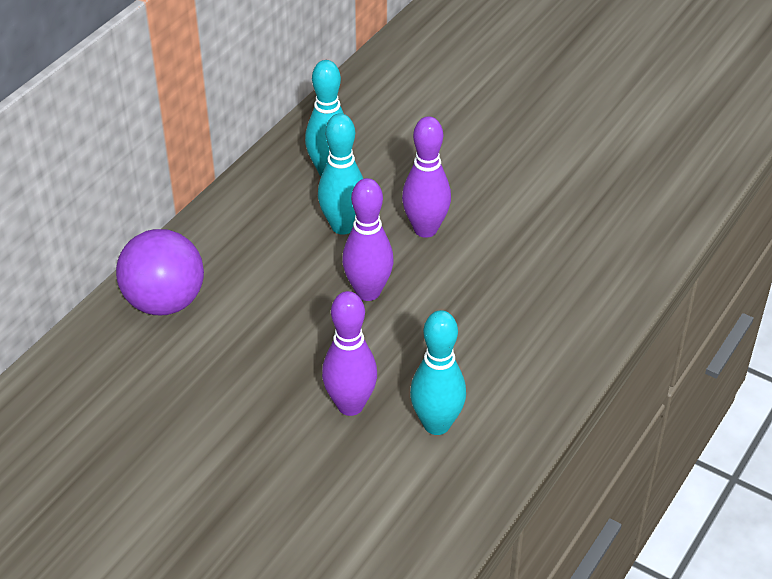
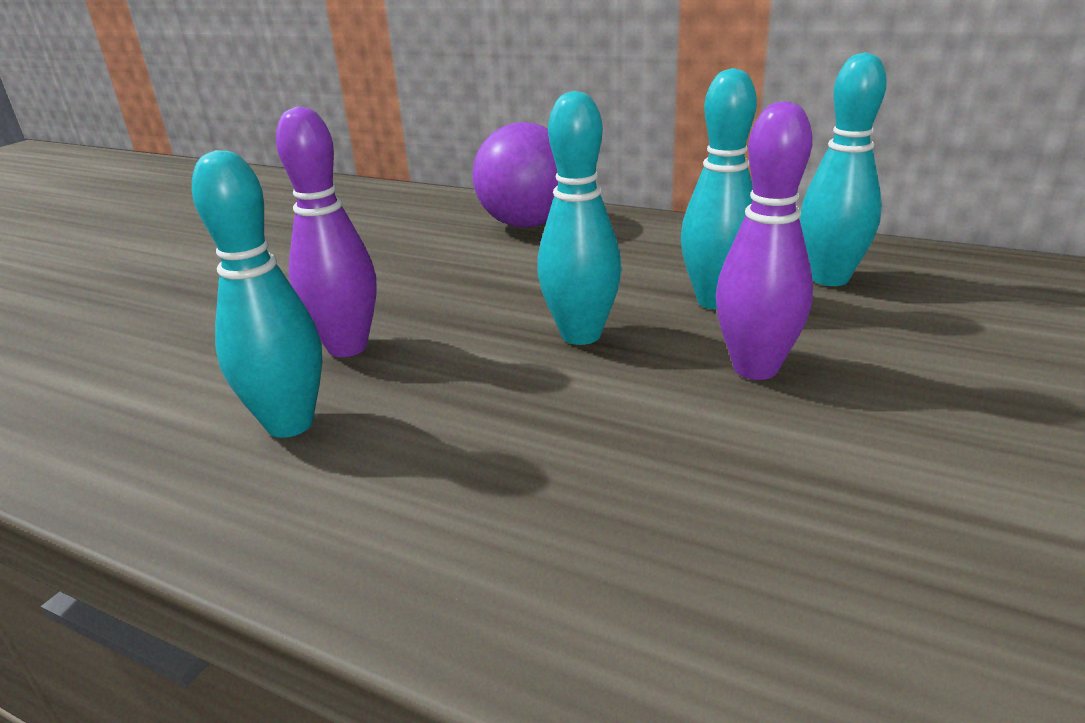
camera: 85 degrees right, 15 degrees down
(368, 292) = (581, 335): purple bowling pin -> turquoise bowling pin

